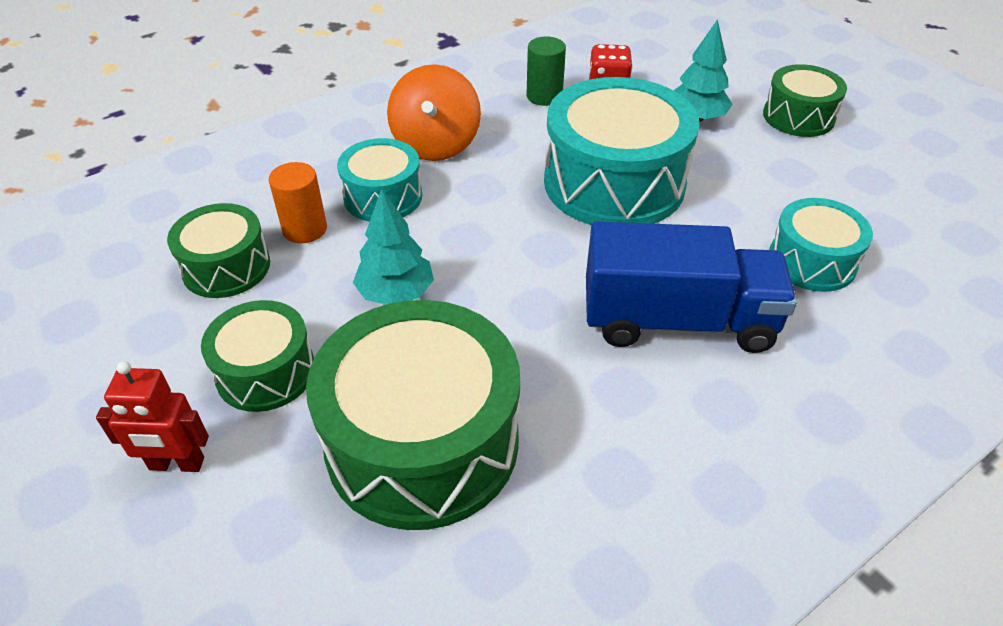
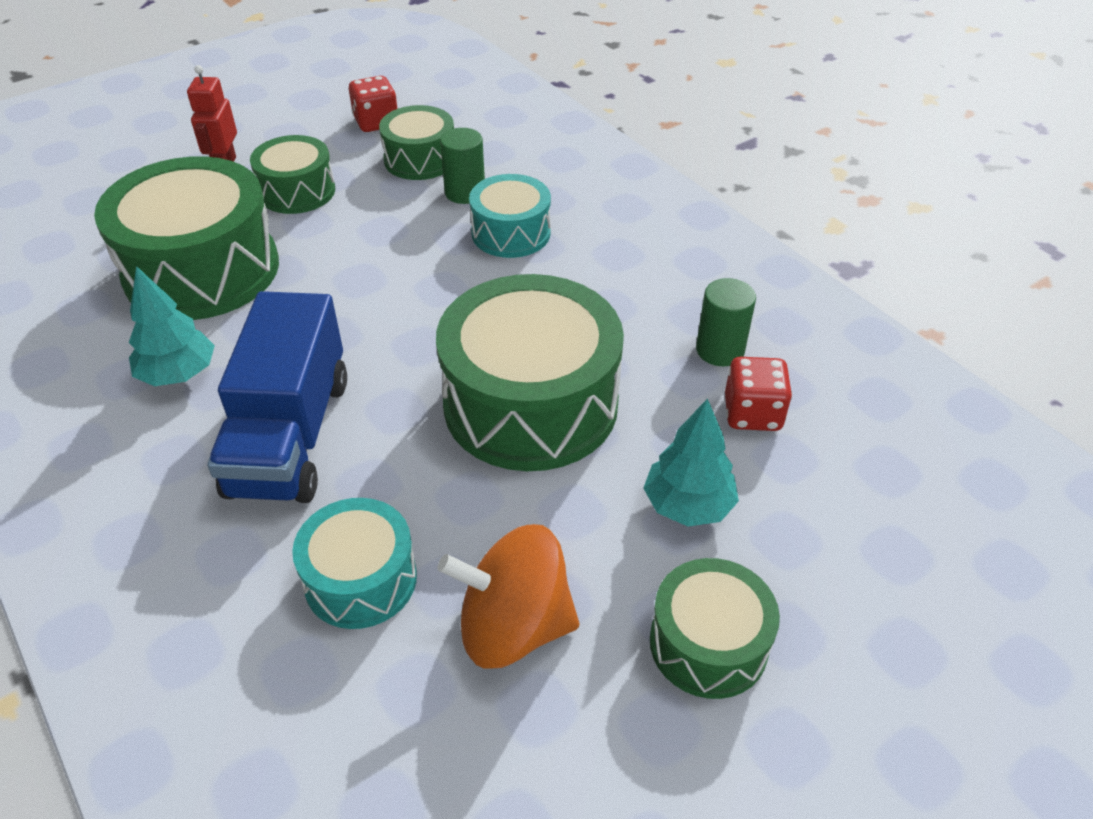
camera: 90 degrees right, 0 degrees up
(122, 313) = (376, 122): none -> red dice
(305, 229) = (465, 192): orange cylinder -> green cylinder
(396, 293) = (370, 248): turquoise tree -> turquoise tree (179, 374)
(436, 144) = (603, 263): orange spinning top -> orange spinning top (513, 626)
(614, 183) = (530, 404): turquoise drum -> green drum

